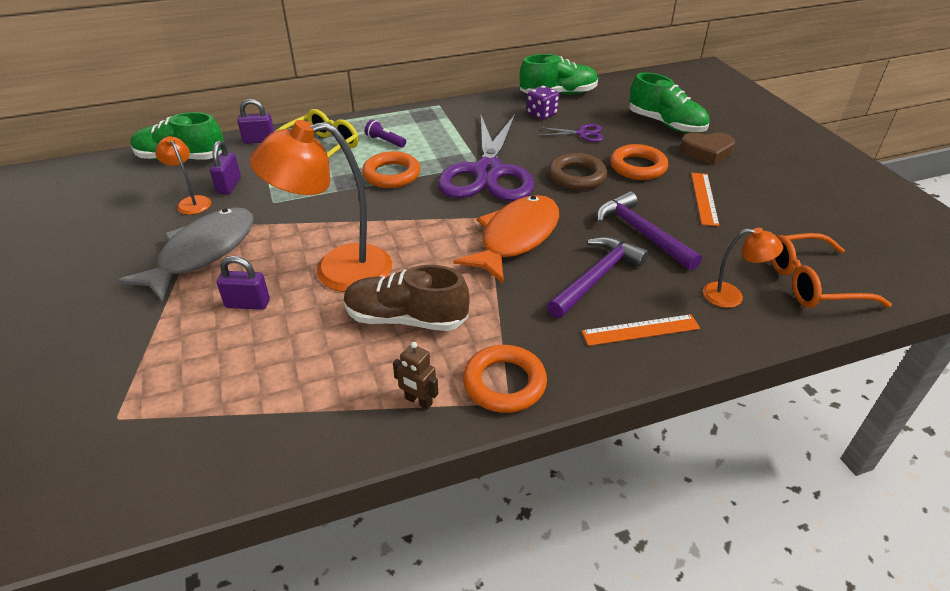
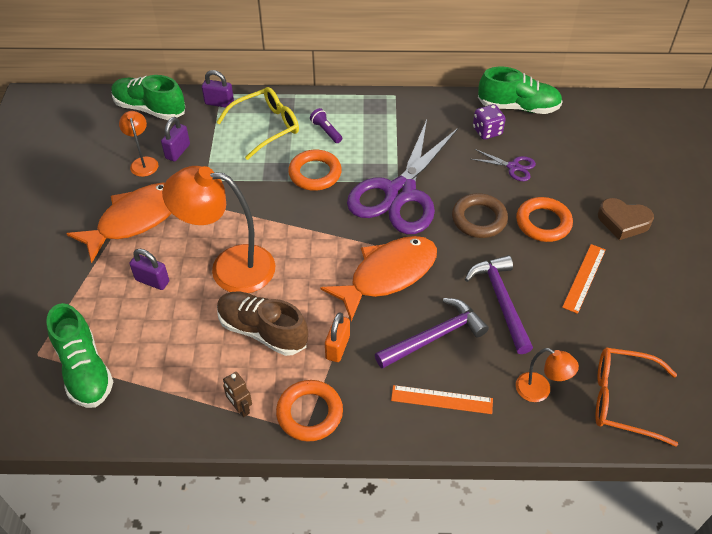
camera: 20 degrees right, 10 degrees up
(202, 253) = (135, 220): grey fish -> orange fish
(500, 312) = (337, 347): none -> orange padlock
(666, 124) = (604, 175): green shoe -> green shoe (84, 369)

